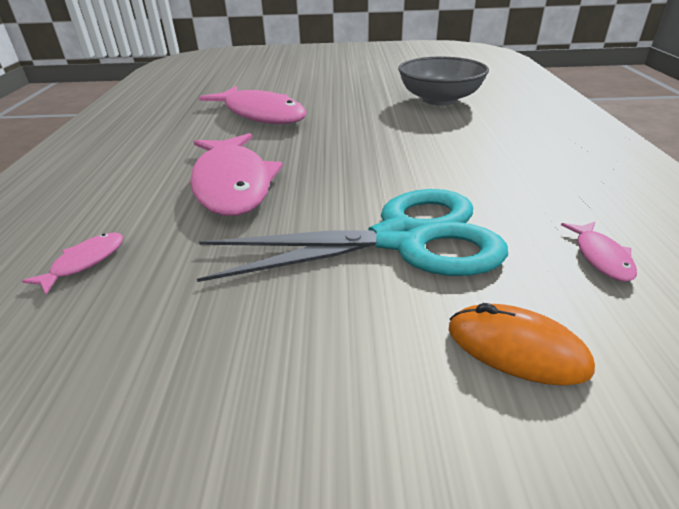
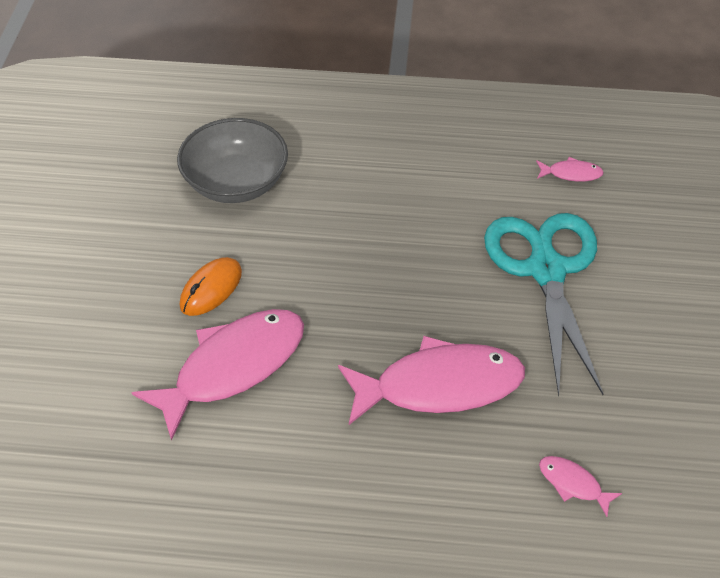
camera: 85 degrees left, 15 degrees up
(516, 349) = (656, 239): orange mouse -> orange mouse (211, 289)

